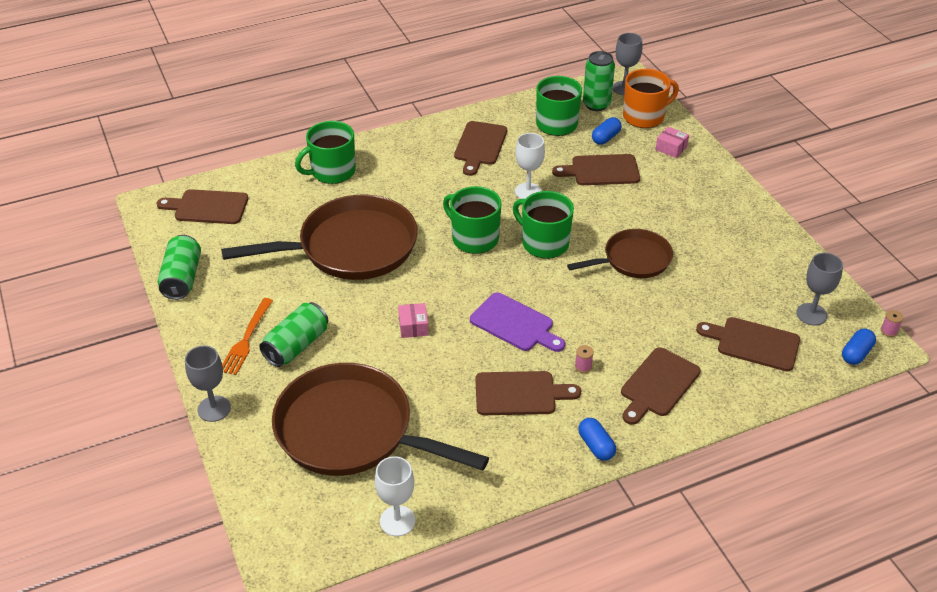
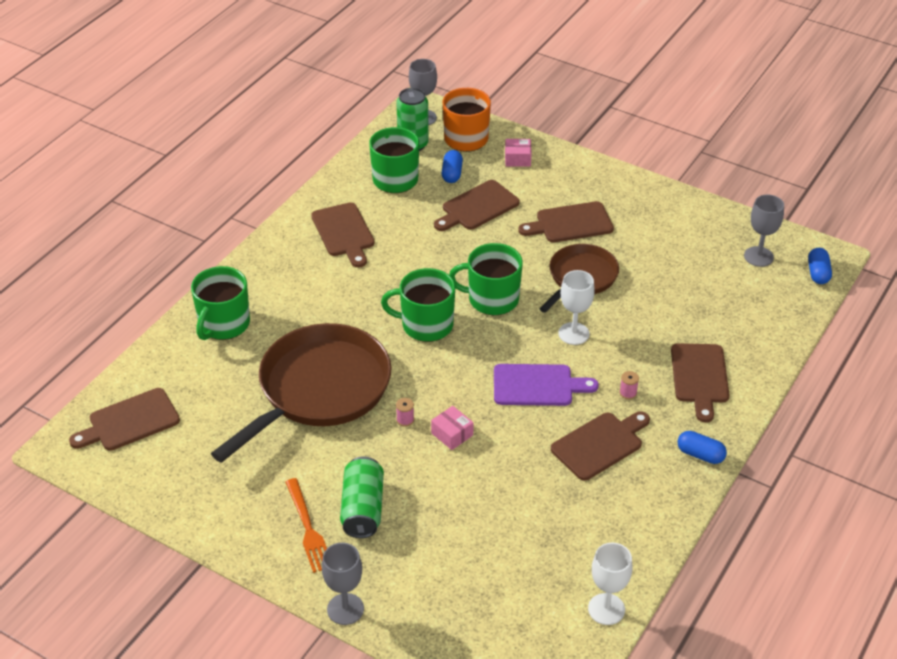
camera: 35 degrees left, 0 degrees up
(182, 278) = (180, 505): green can -> none
(352, 431) = (491, 556): brown pan -> none
(528, 191) = (431, 257): white goblet -> white goblet (573, 333)
(753, 343) = (738, 303): brown cutting board -> brown cutting board (570, 223)
(888, 331) = (824, 242): pink spool -> pink spool (405, 420)

